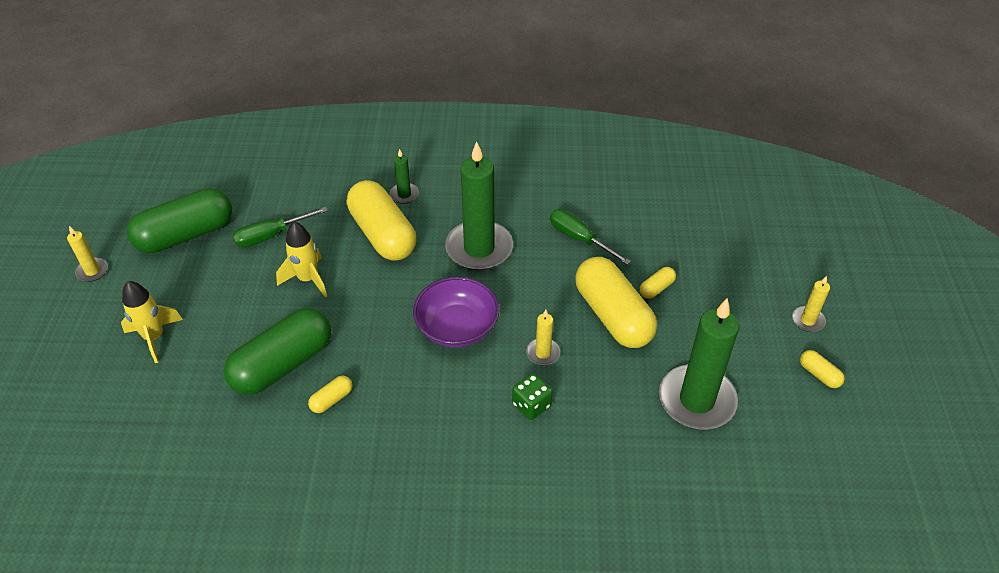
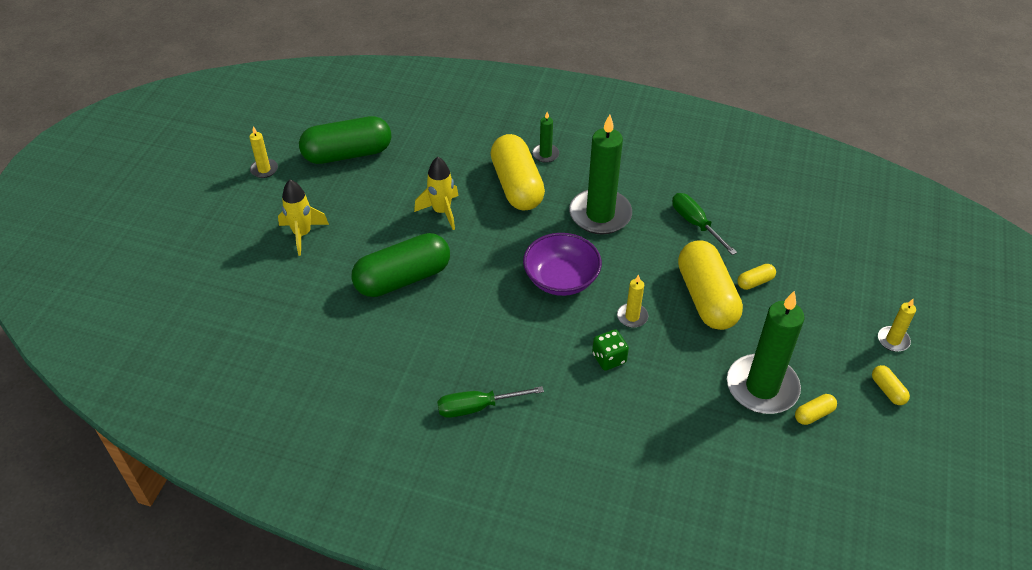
camera: 15 degrees right, 0 degrees up
(271, 235) = (419, 168): green screwdriver -> green screwdriver (477, 407)
(332, 399) = (437, 316): yellow capsule -> yellow capsule (813, 414)

